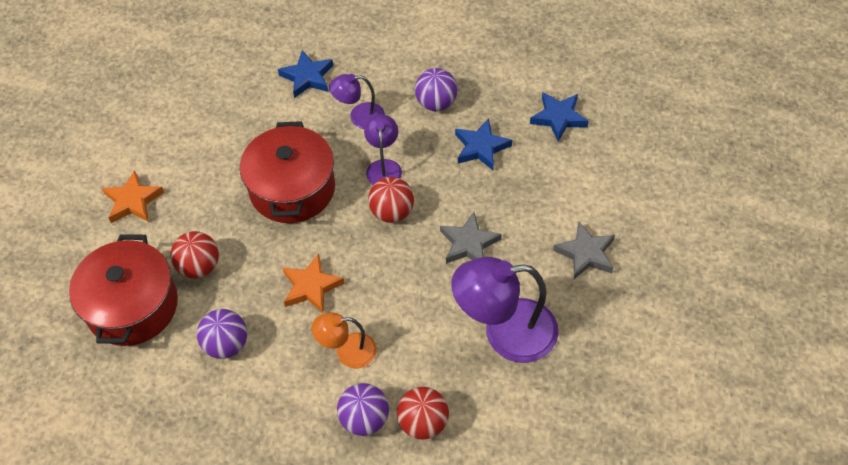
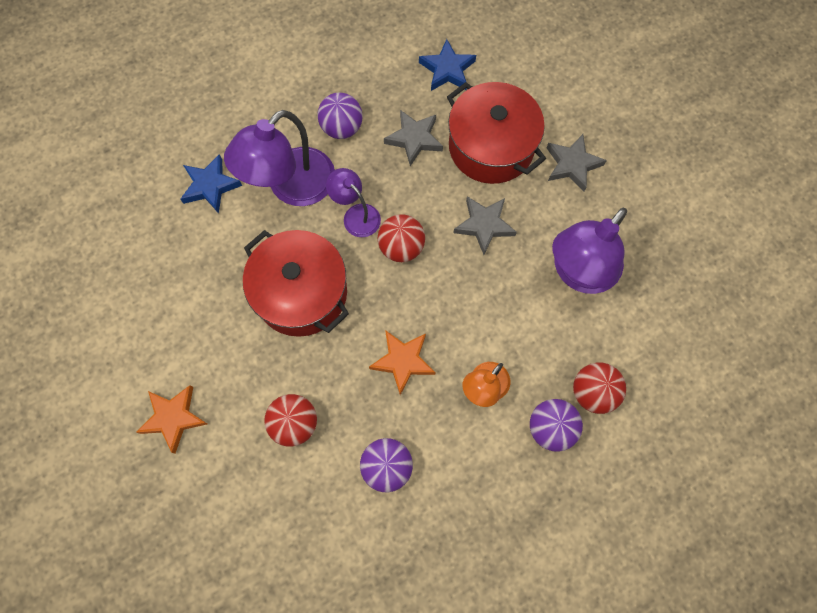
camera: 45 degrees left, 15 degrees up
(132, 306) = (274, 506): red pot -> red pot (491, 147)
(359, 117) = (291, 187): purple lamp -> purple lamp, size x1.83
(481, 147) = (414, 139): blue star -> grey star

